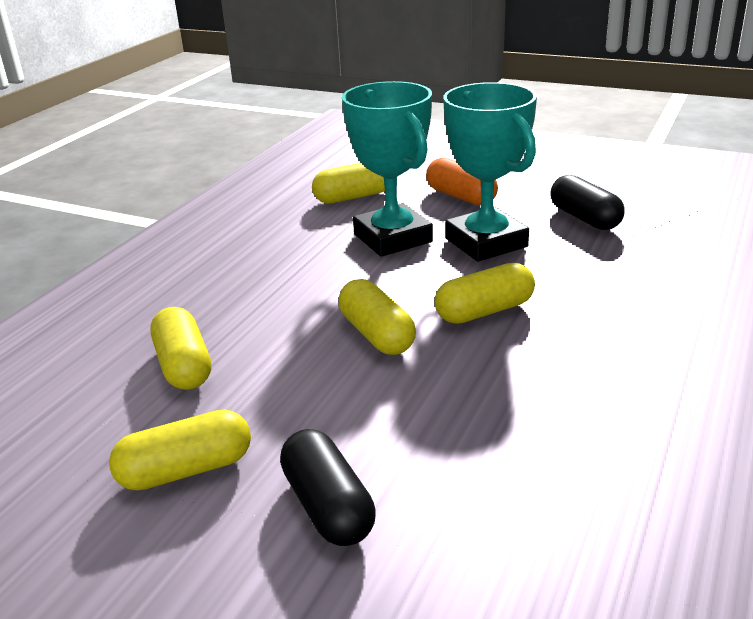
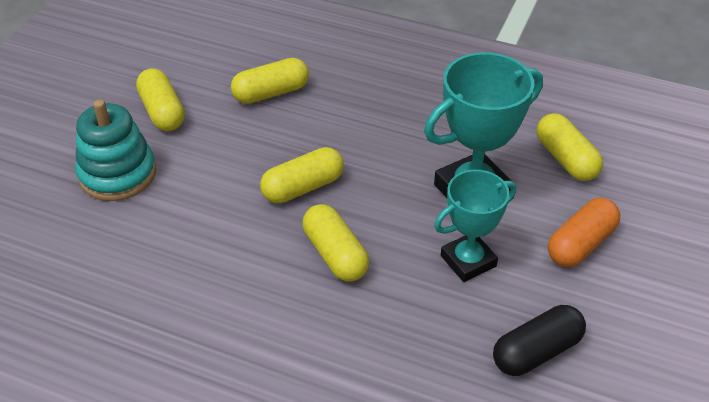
camera: 85 degrees right, 15 degrees up
(328, 506) = (118, 174): black capsule -> turquoise stacking toy
(486, 242) = (468, 261): turquoise trophy -> turquoise trophy, size x0.66

